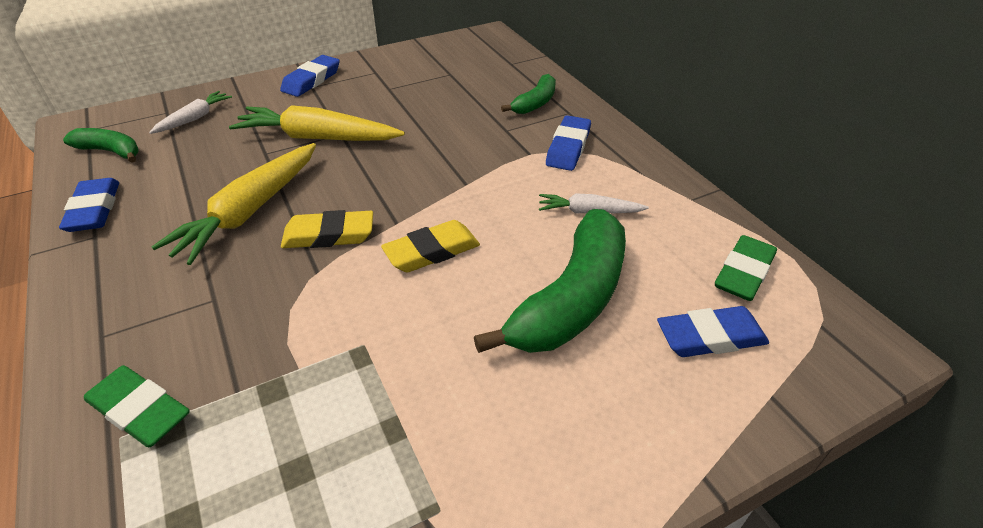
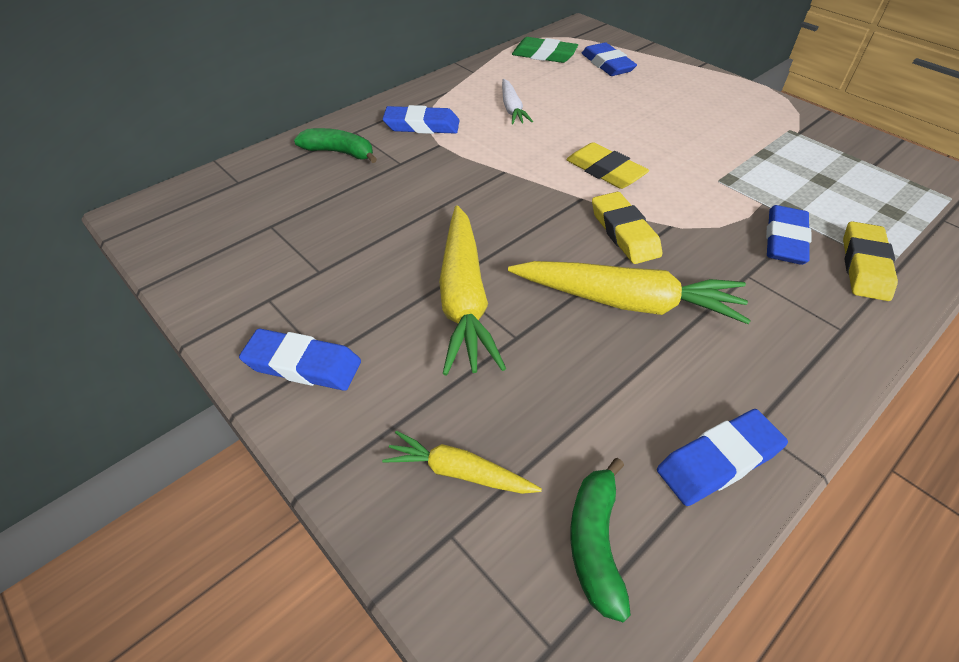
camera: 105 degrees left, 5 degrees up
(140, 410) = (864, 266): green eraser -> yellow eraser
(194, 118) = (459, 472): white carrot -> yellow carrot
(230, 355) = (784, 240): none -> blue eraser
(571, 299) = (611, 107): green banana -> none

